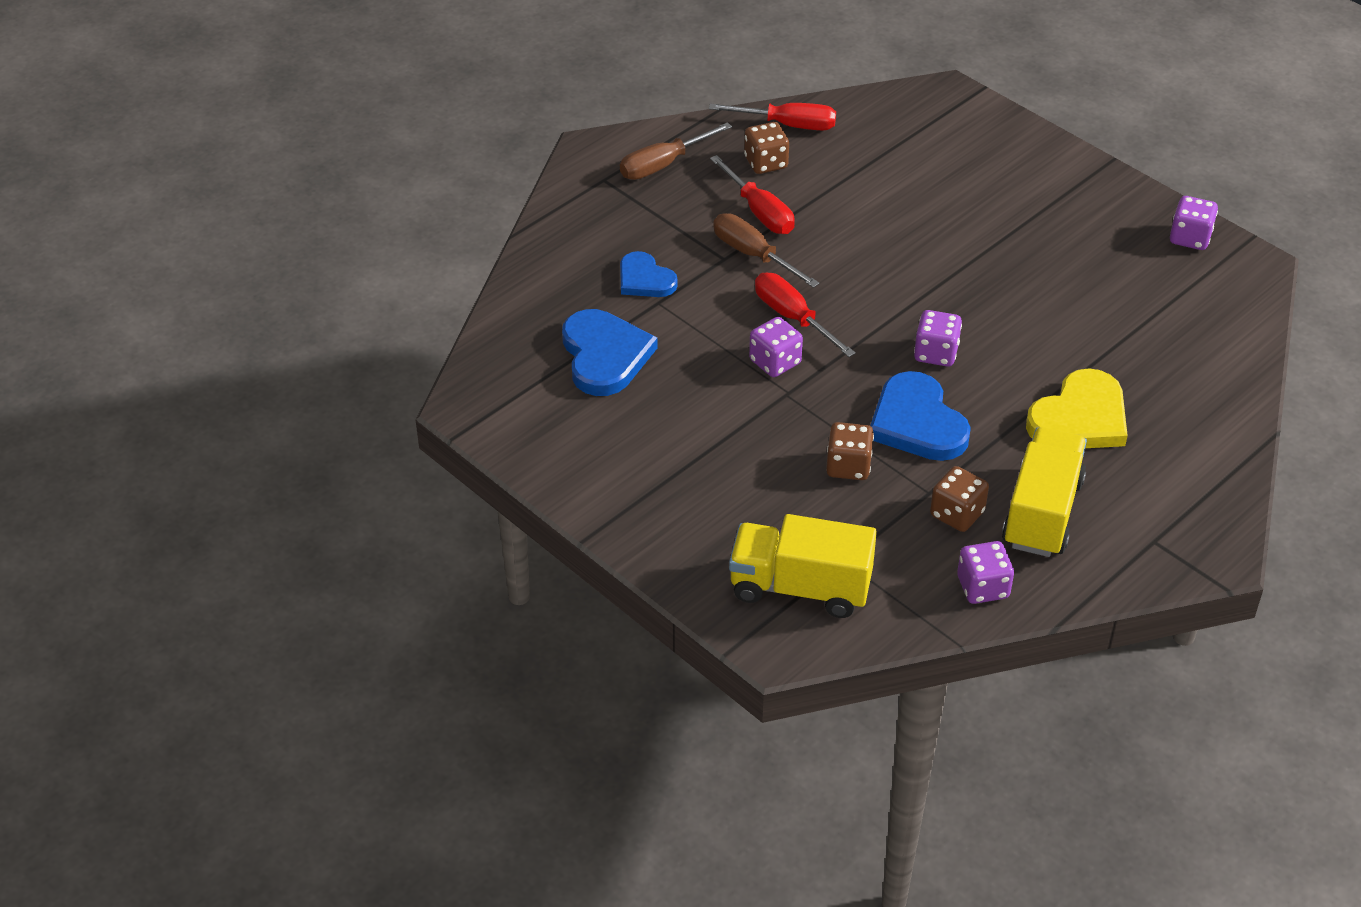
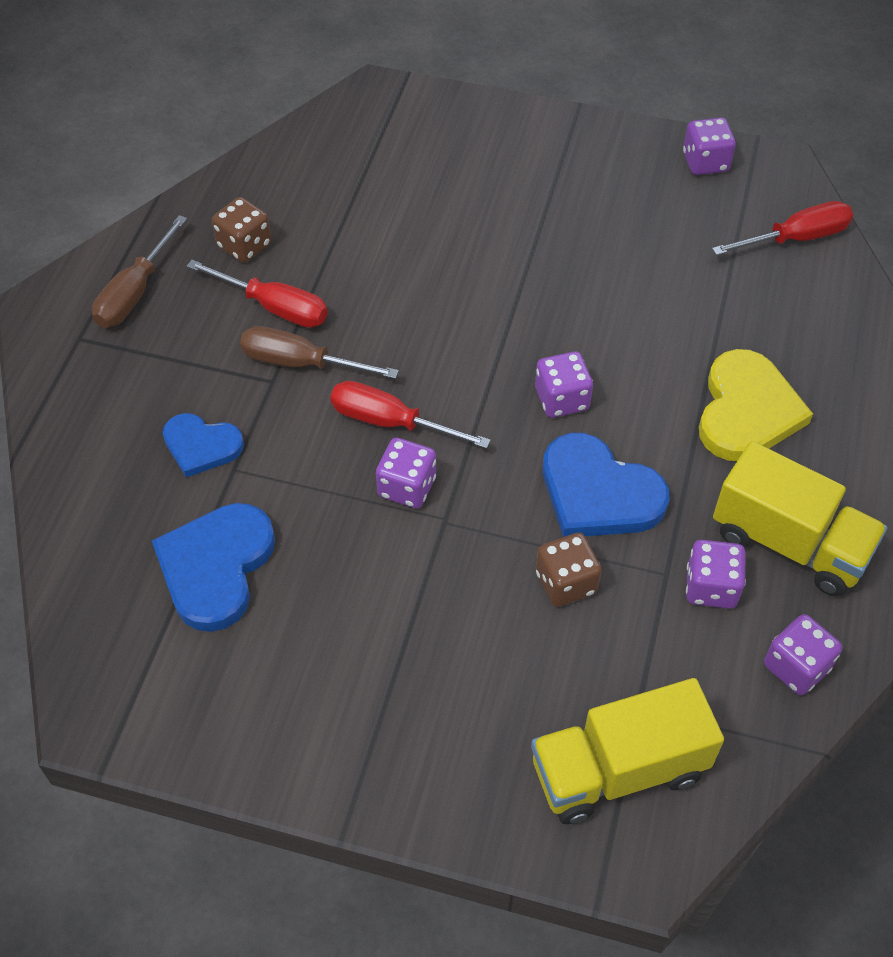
camera: 30 degrees left, 10 degrees up
(604, 356) = (216, 567): blue heart -> blue heart turned 120 degrees counterclockwise
(788, 125) = (240, 191): red screwdriver -> red screwdriver (796, 238)
(957, 514) = (711, 587): brown dice -> purple dice
(1042, 513) = (789, 543): yellow truck -> yellow truck turned 135 degrees clockwise

